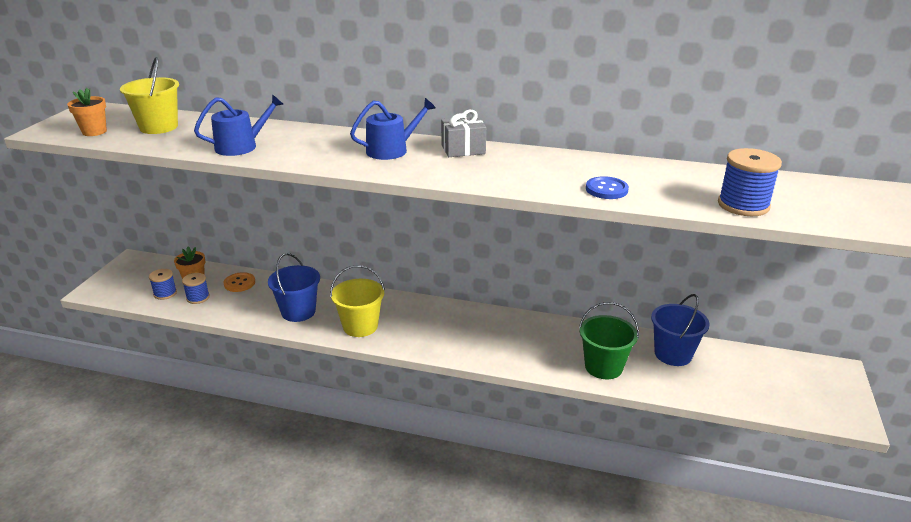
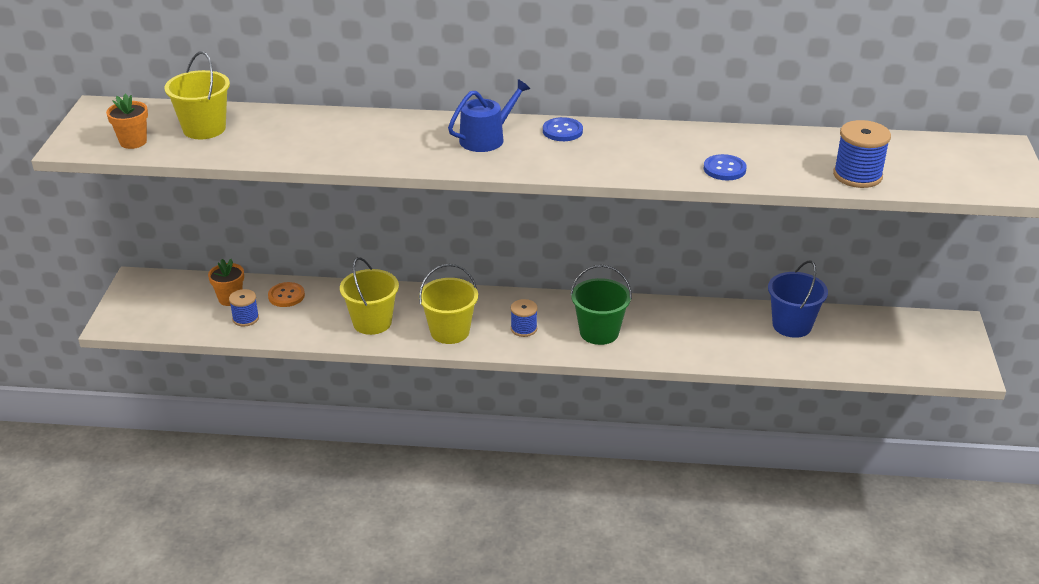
camera: 10 degrees left, 5 degrees up
(165, 293) = (203, 317): blue spool -> blue spool (524, 329)
(241, 146) = (318, 148): blue watering can -> none
(298, 312) = (372, 322): blue bucket -> yellow bucket
(463, 149) = (562, 131): grey gift -> blue button
(603, 367) = (723, 347): green bucket -> green bucket (599, 332)

